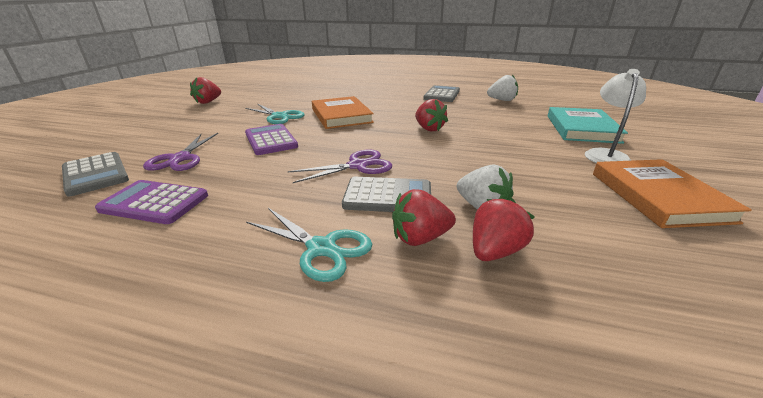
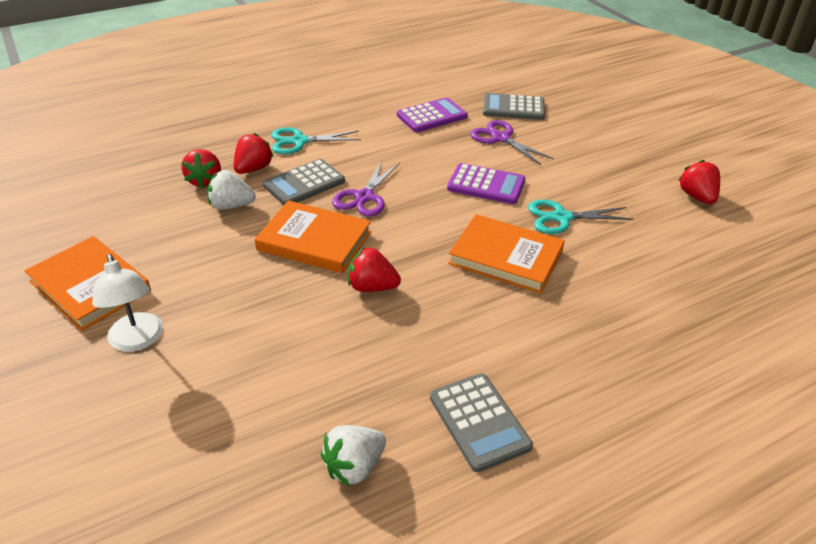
camera: 135 degrees right, 10 degrees up
(435, 157) = (314, 241): none -> orange book
(581, 128) = (174, 407): turquoise book -> none

